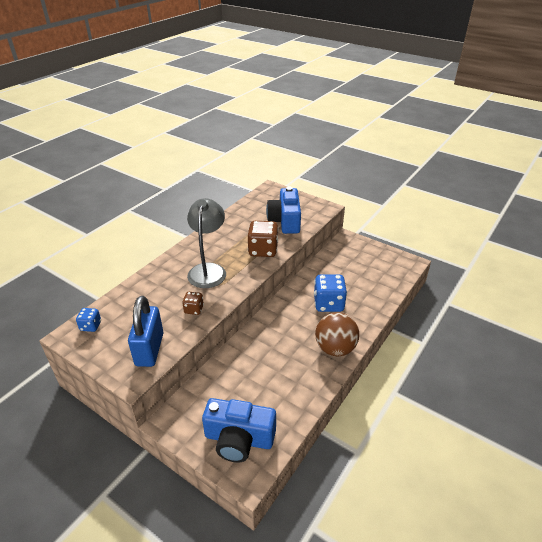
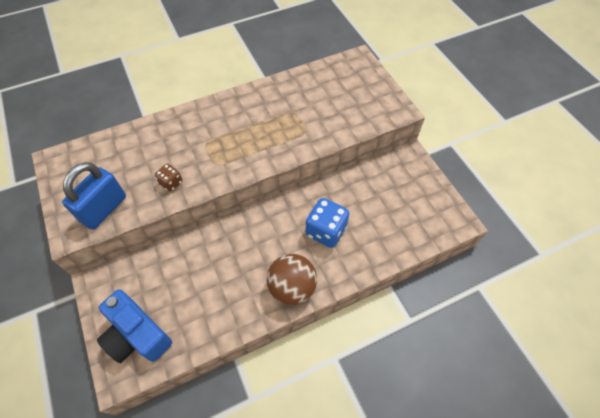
camera: 30 degrees right, 20 degrees up
(91, 326) = (76, 158): blue dice -> none
(208, 270) = (217, 141): grey lamp -> none
(263, 250) = (288, 140): brown dice -> none
(285, 221) = (340, 110): blue camera -> none

